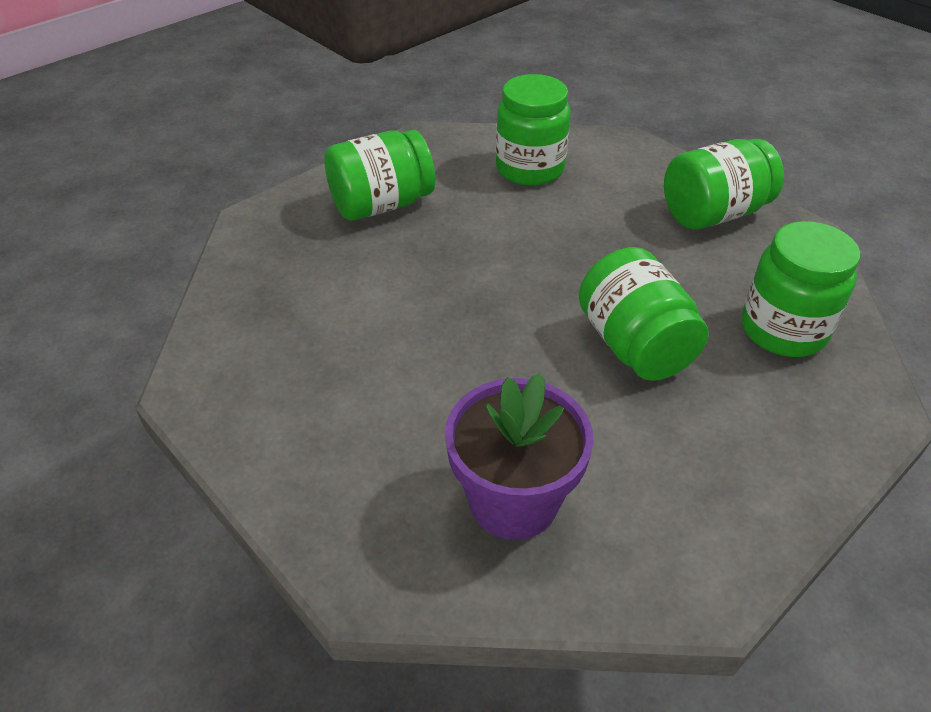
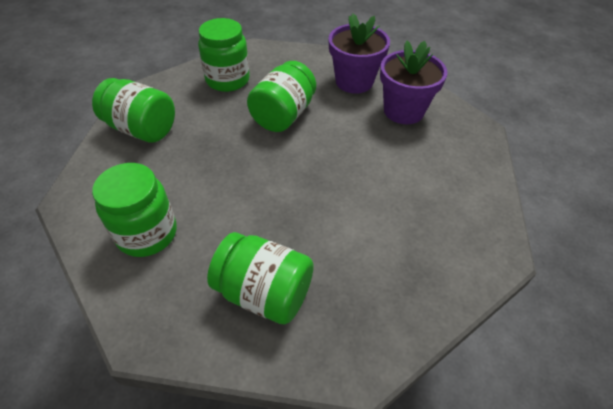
camera: 130 degrees left, 5 degrees up
(658, 490) = (354, 81): none -> purple flower pot

